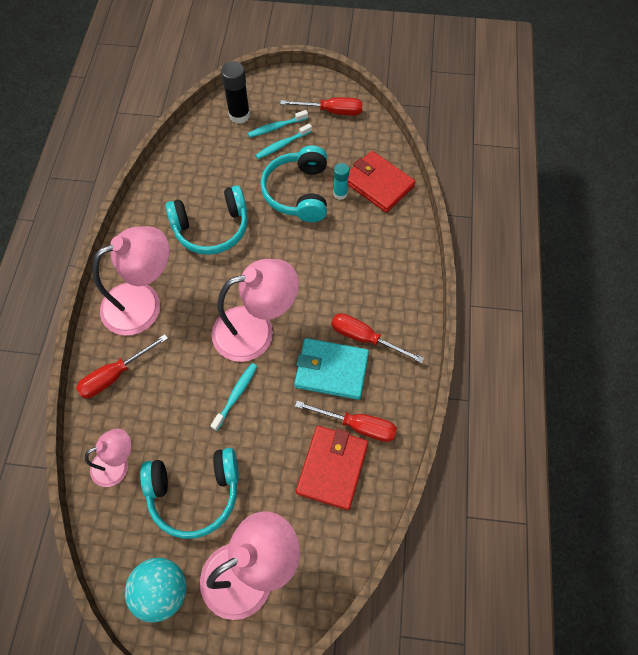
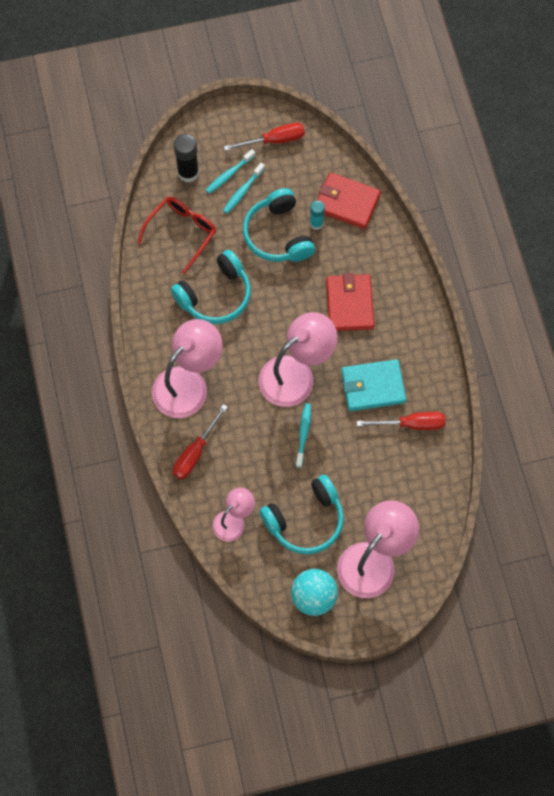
camera: 20 degrees left, 5 degrees up
(208, 163) = (182, 232): none -> red glasses
(332, 468) = (404, 463): red wallet -> red wallet (349, 304)
(365, 338) = (390, 350): red screwdriver -> none

